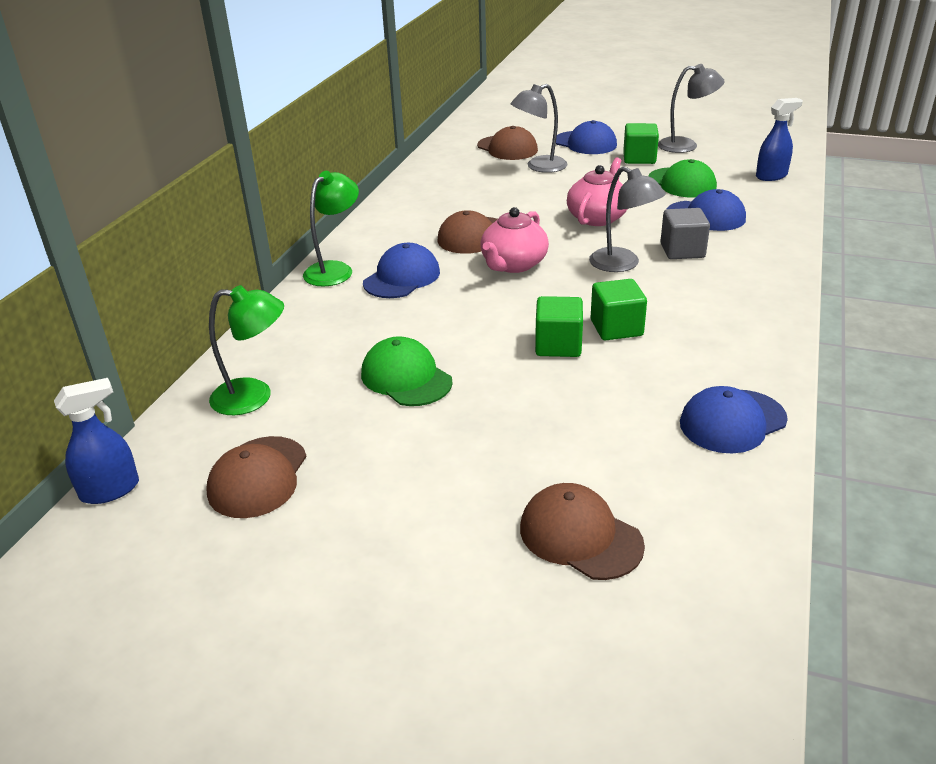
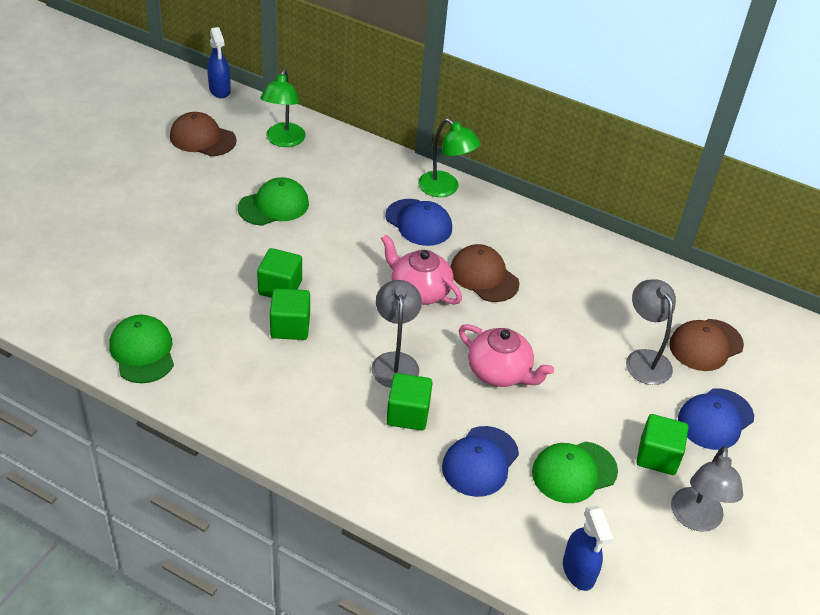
camera: 95 degrees right, 10 degrees up
(580, 536) = (82, 249): brown cap -> none
(622, 264) = (395, 362): grey lamp -> grey lamp turned 120 degrees clockwise
(682, 250) = (408, 414): grey cube -> green cube
(732, 421) = (142, 351): blue cap -> green cap

